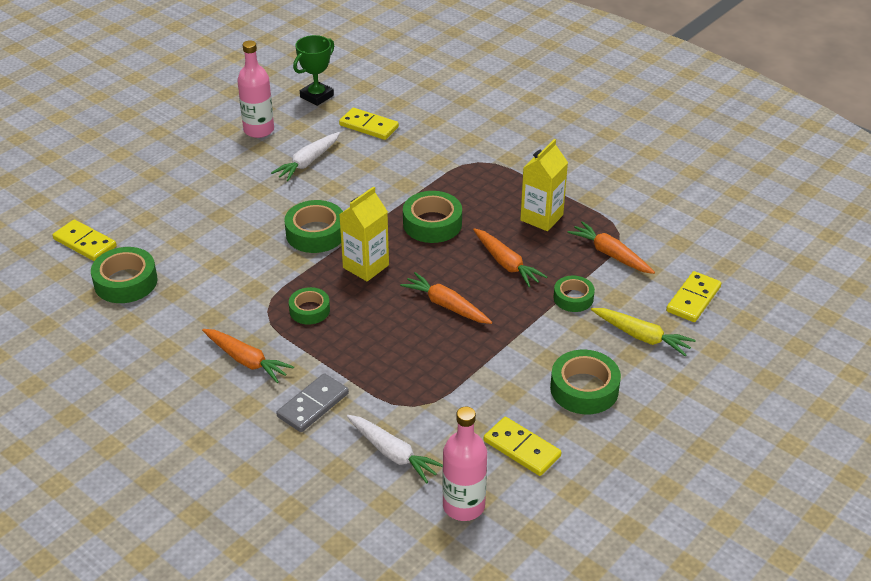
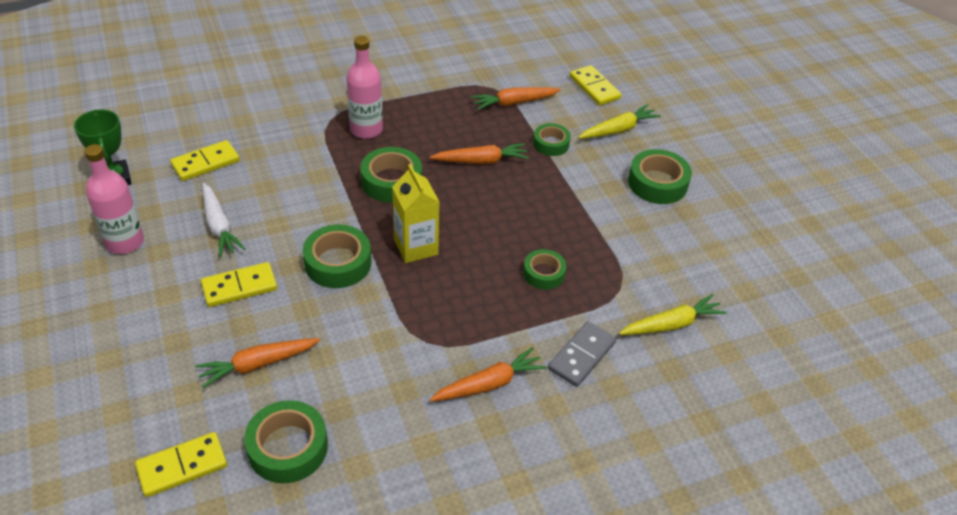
camera: 65 degrees left, 5 degrees up
(309, 310) = (449, 310): green tape -> green tape (544, 273)
(313, 405) = (581, 356): grey domino -> grey domino turned 60 degrees clockwise
(393, 453) = (671, 324): white carrot -> yellow carrot
(446, 305) = (508, 217): orange carrot -> orange carrot (258, 364)
(463, 506) = (751, 304): pink bottle -> pink bottle (366, 129)
(521, 449) = (704, 244): yellow domino -> yellow domino (239, 287)
(541, 217) = (438, 117): yellow carton -> none

